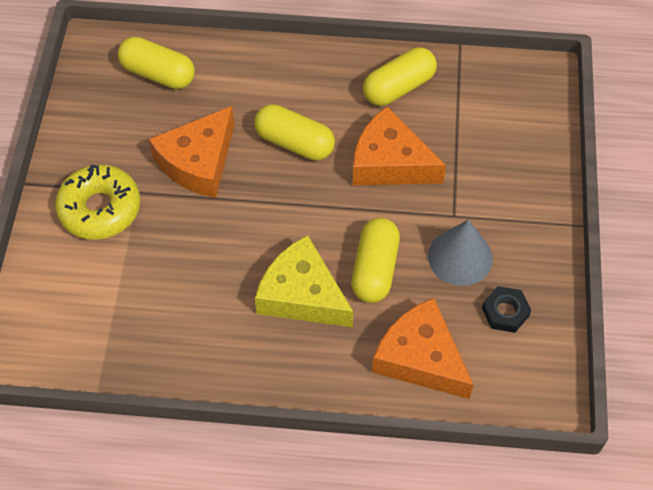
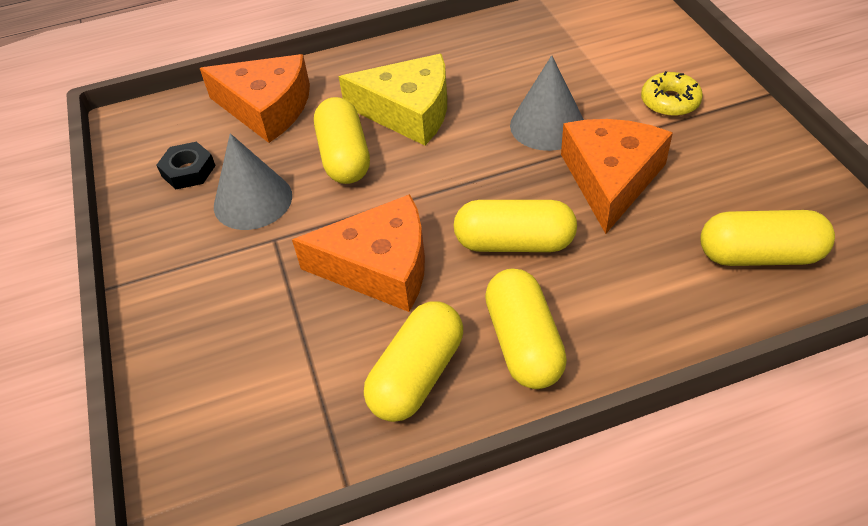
camera: 160 degrees right, 10 degrees down
(100, 209) = (670, 102): yellow donut -> yellow donut, size x0.60
(205, 229) = (547, 125): none -> grey cone
(330, 81) = (523, 343): none -> yellow capsule

